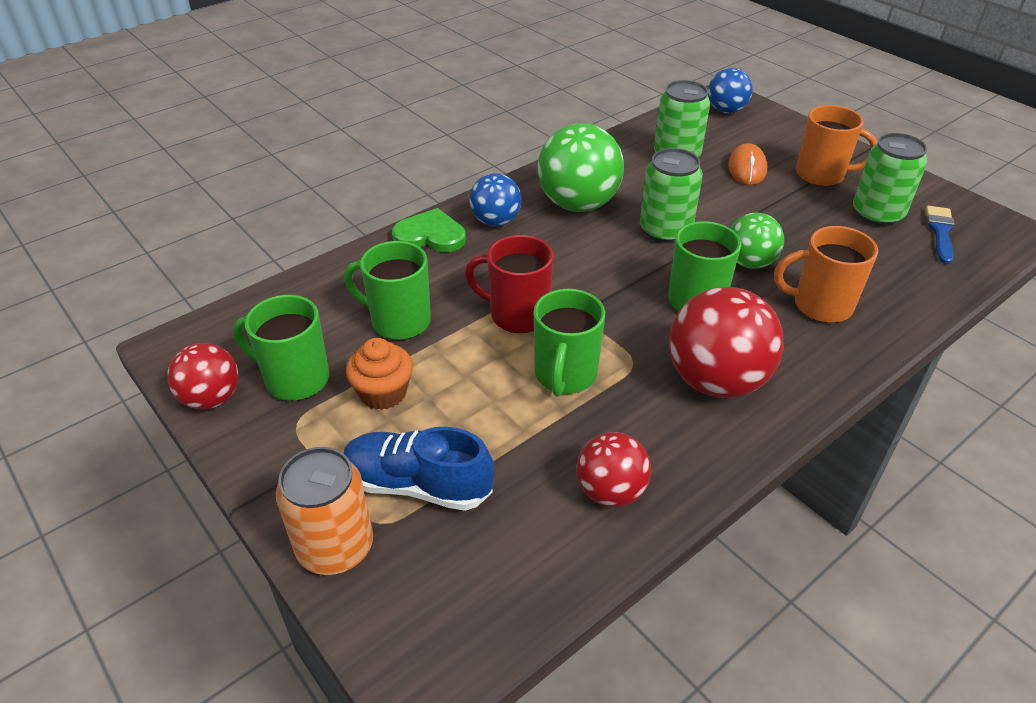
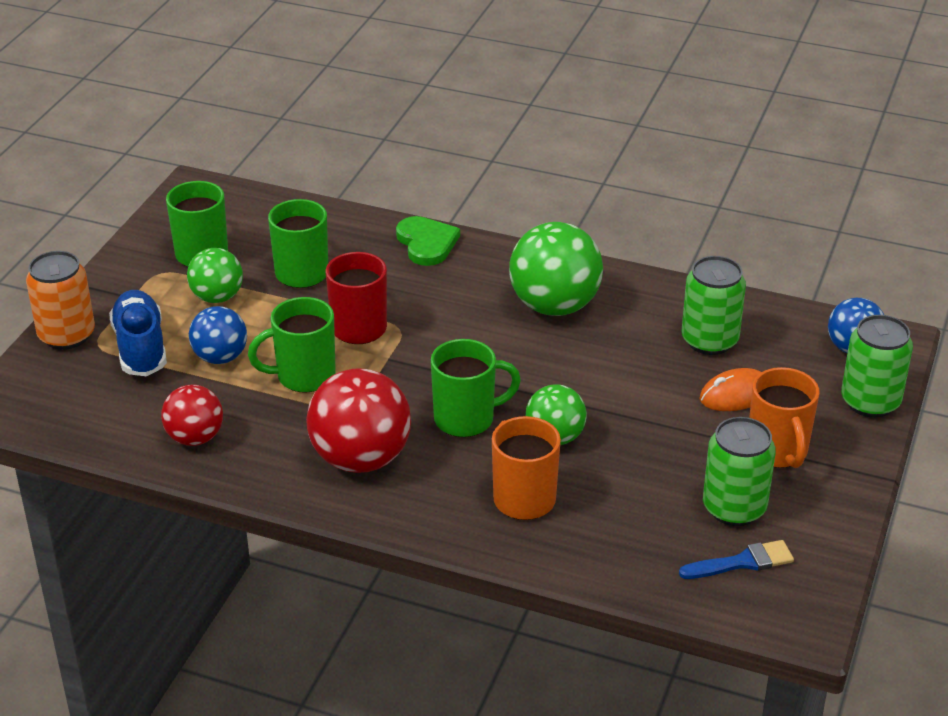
camera: 60 degrees right, 5 degrees down
(212, 398) = (156, 228): red ball -> none
(383, 393) = (217, 297): orange cupcake -> green ball
(495, 221) = (480, 269): blue ball -> blue ball (220, 357)
(665, 230) = (560, 371): green can -> green can (870, 402)

